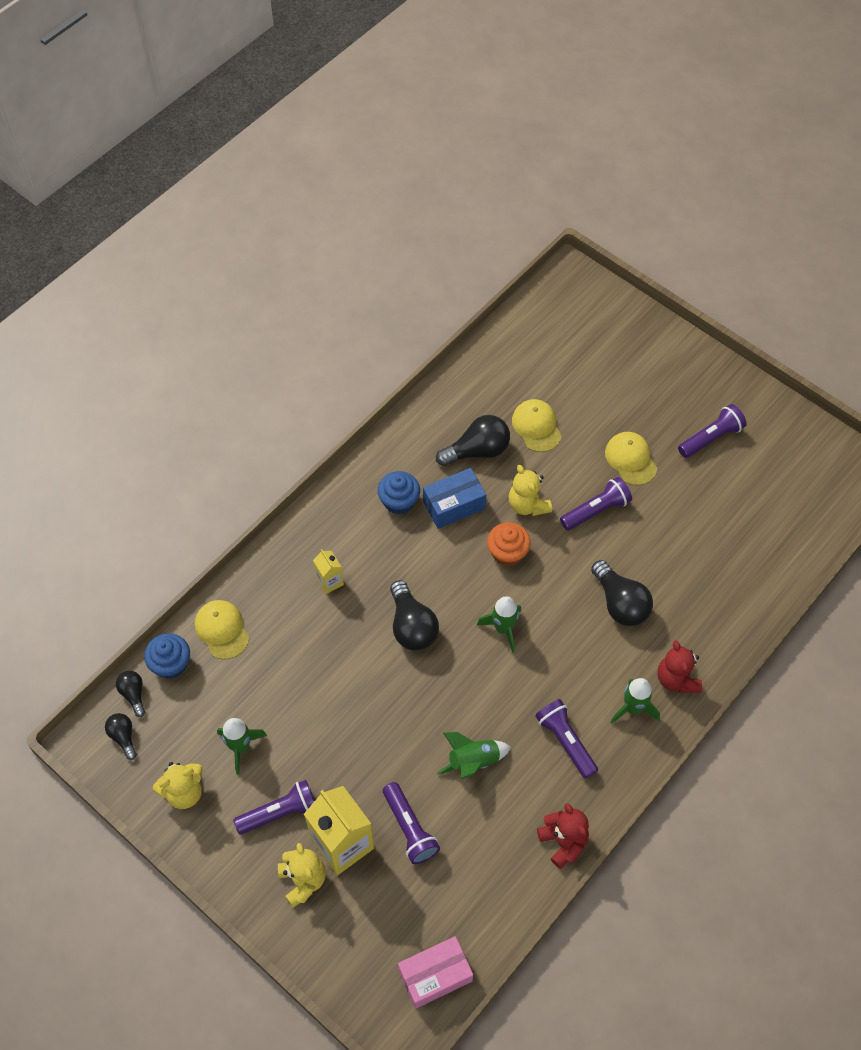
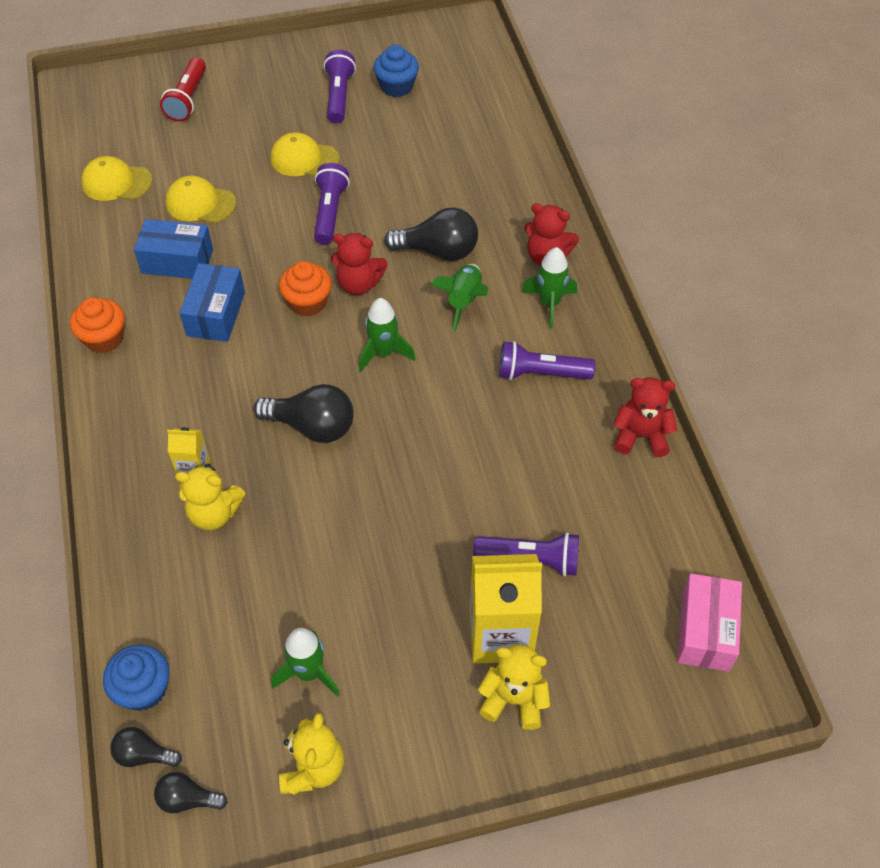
camera: 55 degrees left, 5 degrees down
(222, 630) = (152, 609): yellow cap -> yellow cap (116, 182)
(280, 812) = (418, 677): purple flashlight -> none
(384, 457) = (104, 338): none -> orange cupcake
(399, 501) = (165, 355): blue cupcake -> blue cupcake (396, 86)
(473, 761) = (502, 461): green rocket -> green rocket (464, 301)
(477, 451) = (177, 261): black light bulb -> blue box
(527, 505) = (274, 257): yellow teddy bear -> yellow teddy bear (214, 513)
(548, 573) = (359, 284): none -> red teddy bear
(621, 348) = (187, 99): none -> red flashlight

